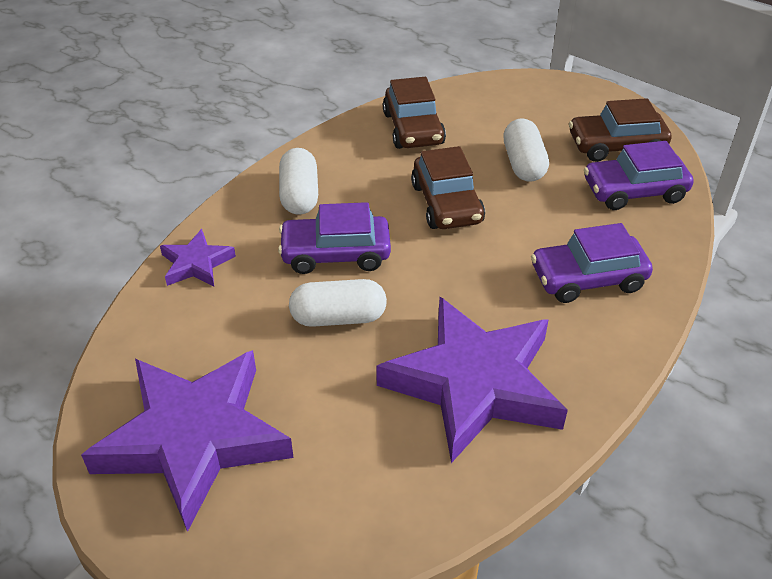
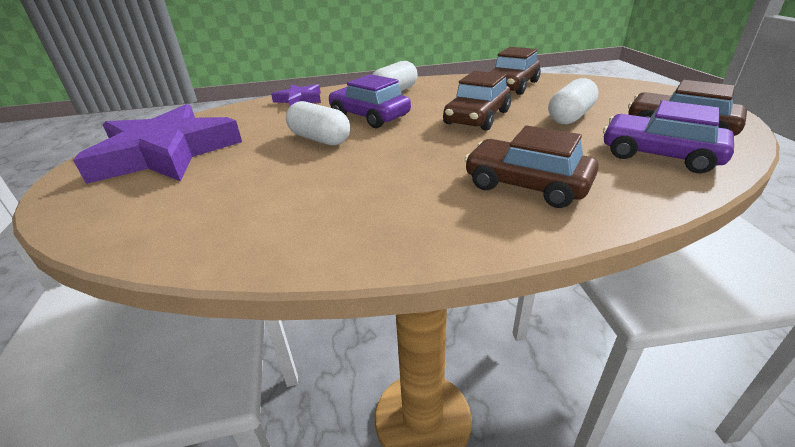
camera: 45 degrees right, 10 degrees down
(474, 384) = (333, 200): purple star -> none
(587, 278) = (526, 185): purple car -> brown car

